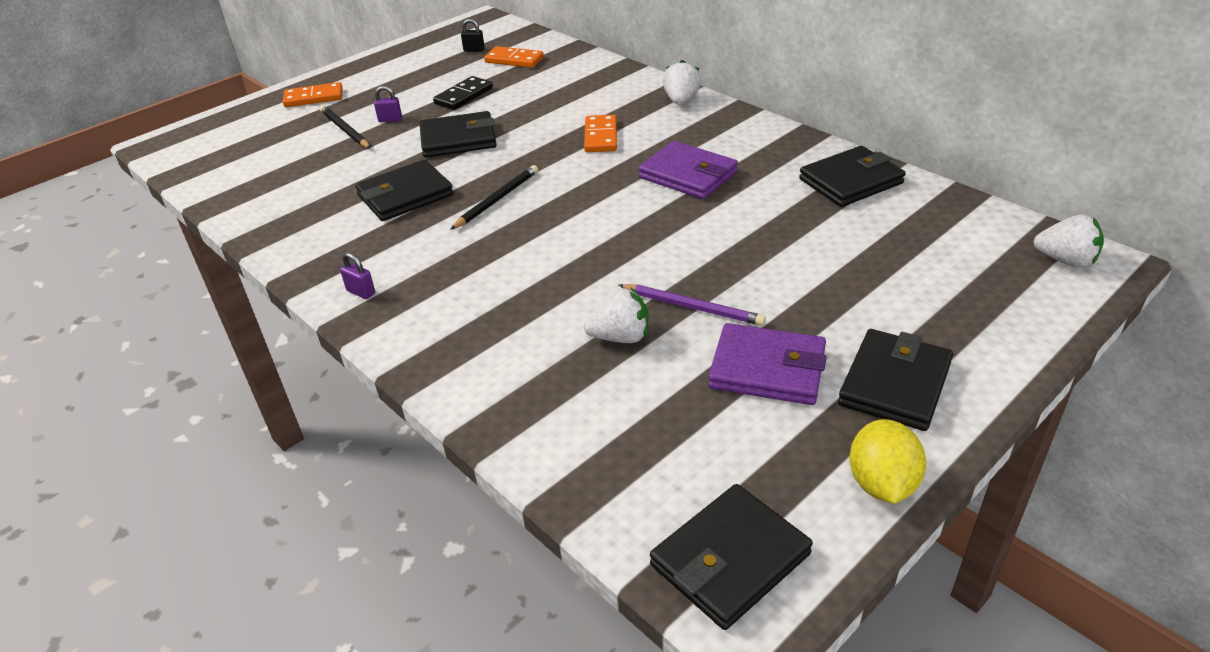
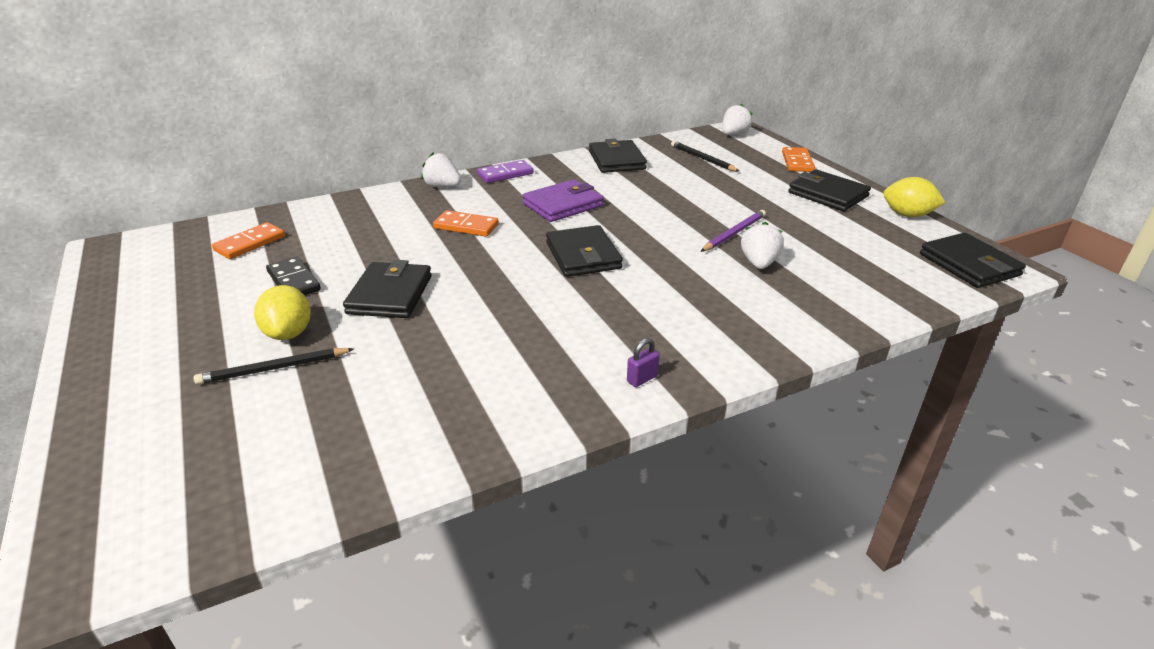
camera: 75 degrees left, 5 degrees down
(314, 98) = (139, 390): orange domino -> orange domino (797, 162)
(390, 119) = (289, 333): purple padlock -> yellow lemon
(405, 195) = (477, 337): black wallet -> black wallet (583, 255)
(474, 50) = (185, 262): black padlock -> none
(497, 199) = (530, 287): black pencil -> black pencil (702, 159)
(741, 123) = (505, 174): none -> purple domino
(767, 369) = (806, 223): purple wallet -> none

